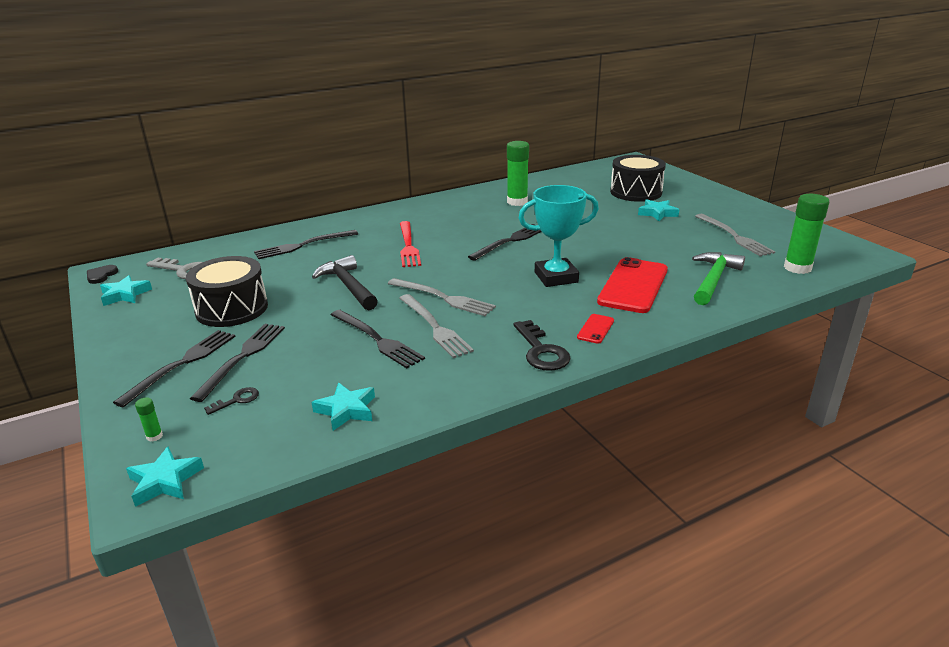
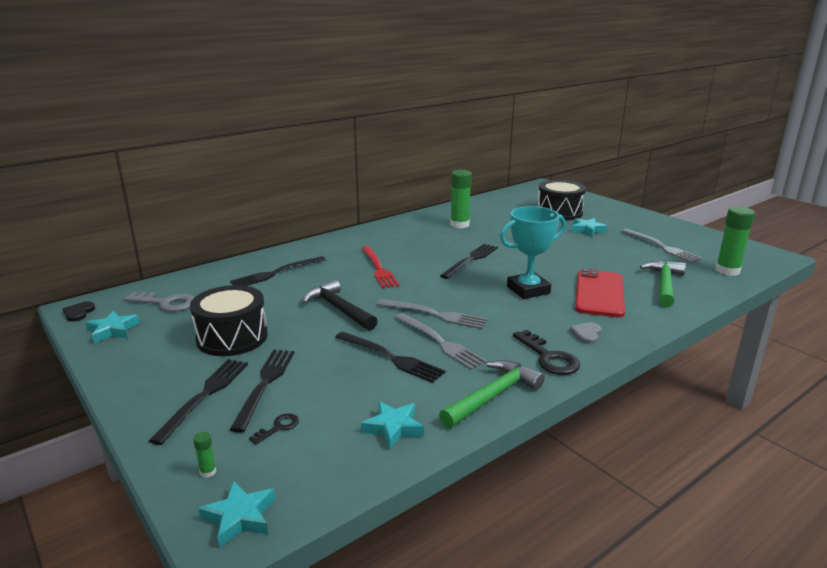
camera: 10 degrees left, 5 degrees down
(462, 386) = (493, 396): none -> green hammer
(595, 329) = (586, 334): red phone -> grey heart

